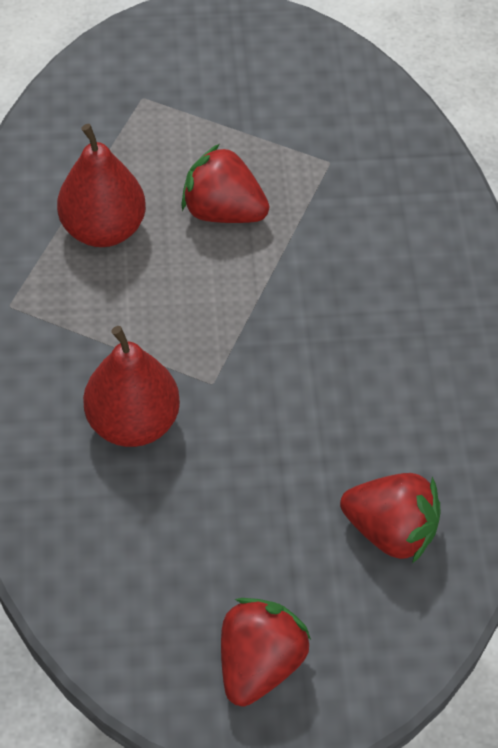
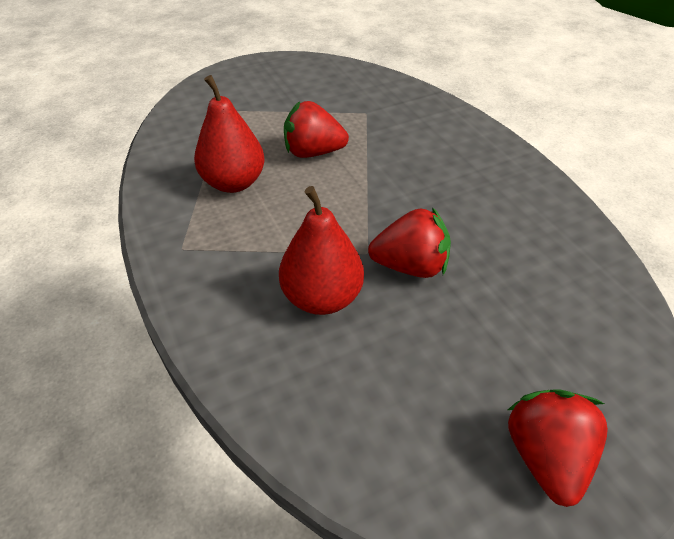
camera: 20 degrees left, 10 degrees down
(390, 530) = (565, 309): red strawberry -> red strawberry (410, 266)

